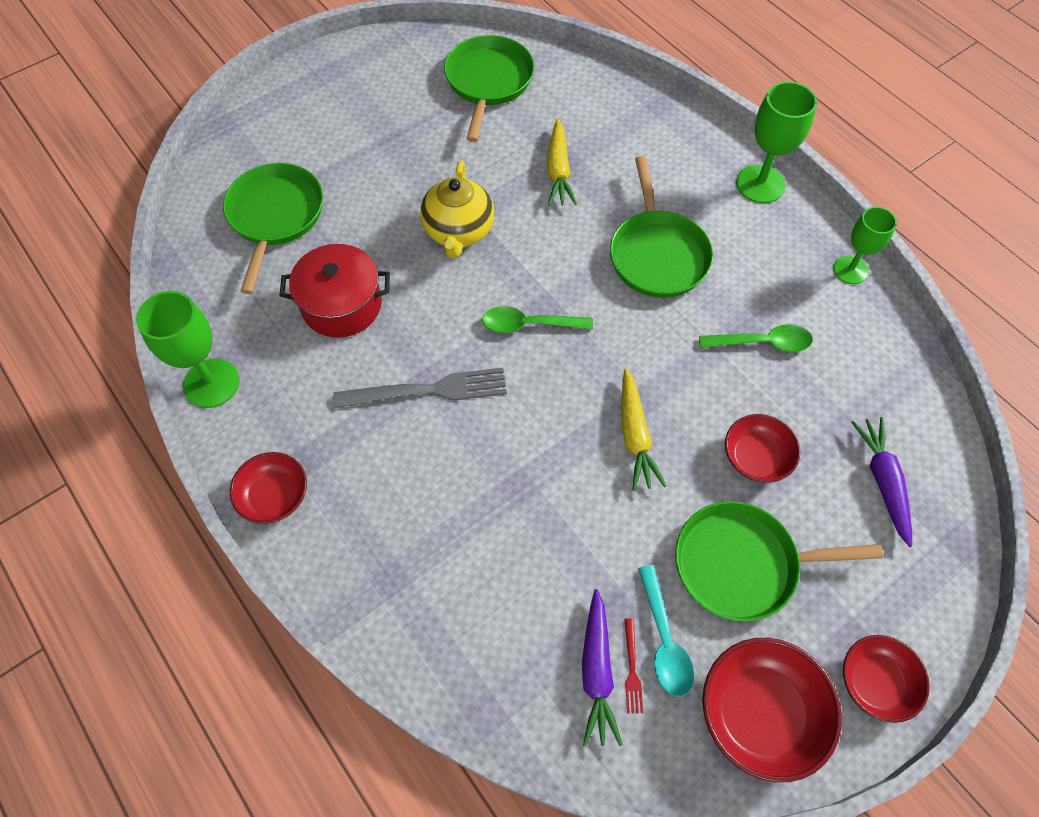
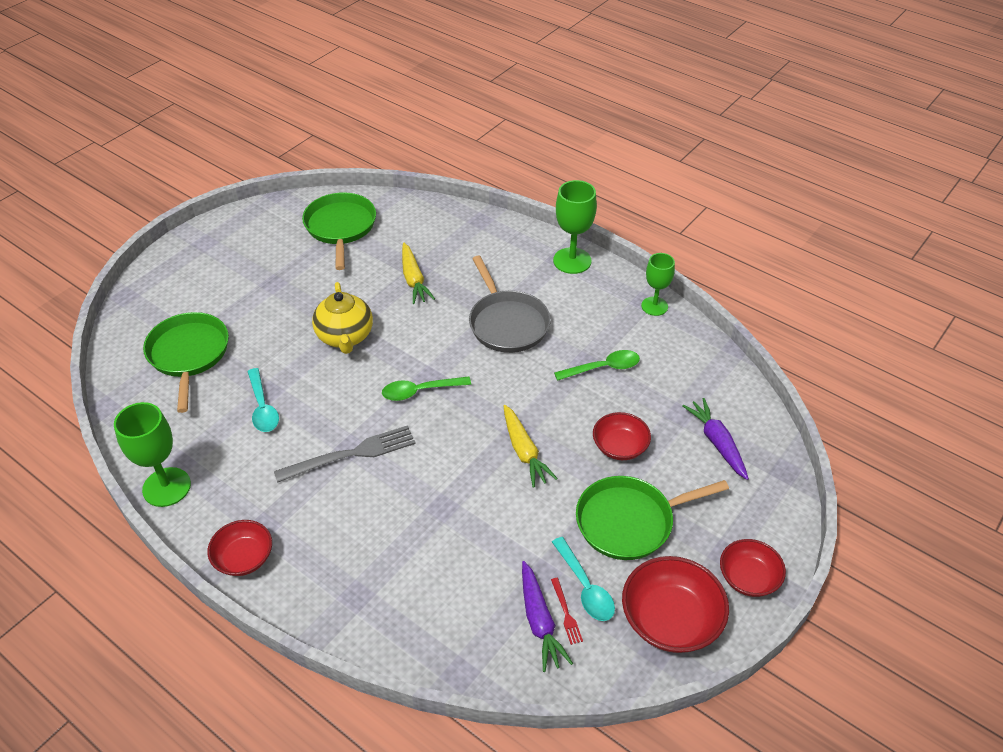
camera: 15 degrees left, 15 degrees down
(342, 305) = (263, 407): red pot -> turquoise spoon
(657, 254) = (507, 323): green pan -> grey pan

